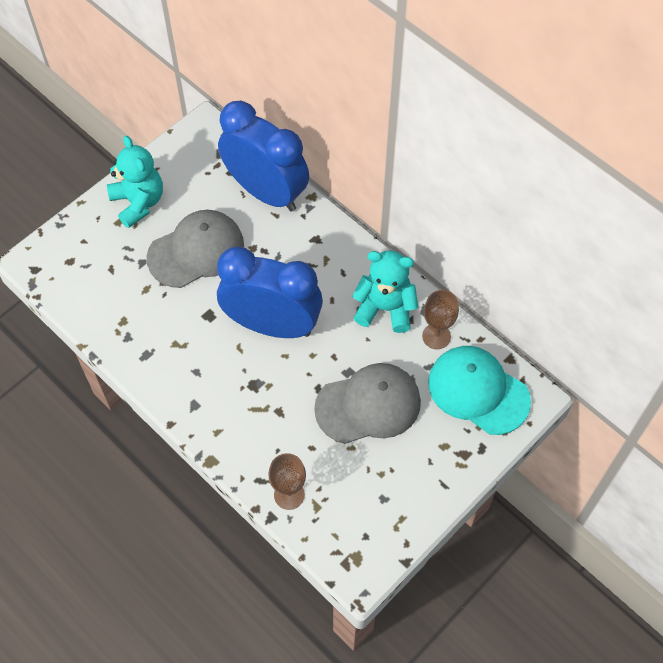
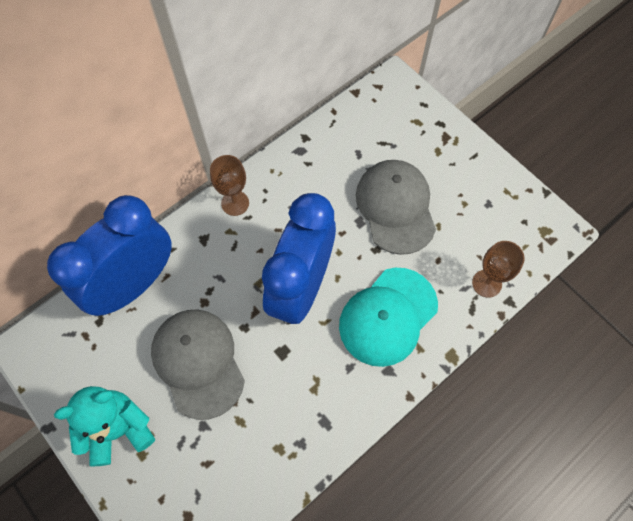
camera: 85 degrees left, 5 degrees up
(385, 308) = (293, 183): turquoise teddy bear -> none
(436, 336) = (328, 144): brown goblet -> brown goblet (235, 203)
(478, 391) = (385, 119): turquoise cap -> turquoise cap (388, 316)

